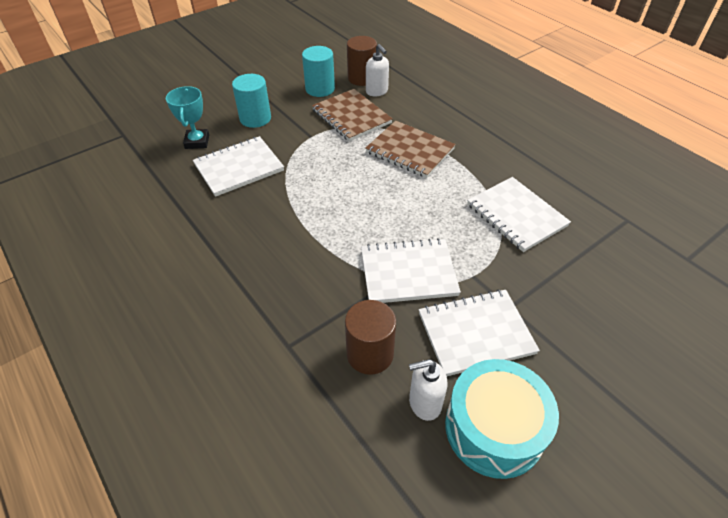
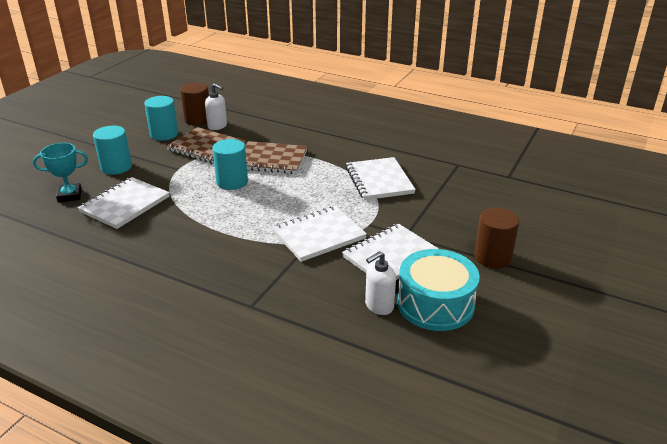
camera: 25 degrees left, 15 degrees down
(197, 142) = (69, 195): turquoise trophy -> turquoise trophy turned 75 degrees counterclockwise
(354, 169) = (232, 182): none -> turquoise cylinder
(370, 354) = (320, 291): brown cylinder -> brown cylinder (492, 257)
(516, 215) = (379, 180): white notebook -> white notebook turned 45 degrees clockwise

